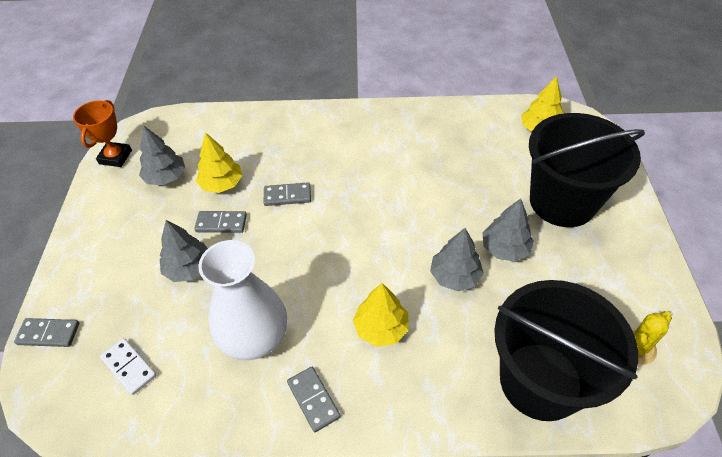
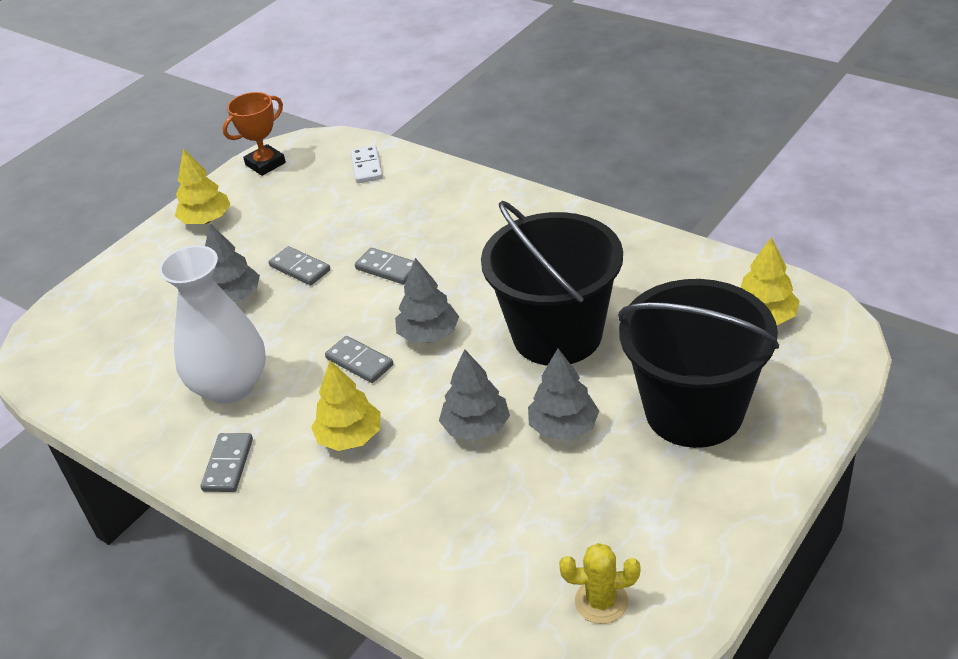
camera: 40 degrees right, 10 degrees down
(48, 334) = (79, 300): grey domino -> grey domino (359, 362)
(129, 367) = (112, 358): white domino -> white domino (366, 167)
(166, 177) = (292, 202): grey tree -> grey tree (429, 334)
(221, 184) = (336, 230): yellow tree -> yellow tree (206, 220)
(540, 380) = (455, 570): black bucket -> black bucket (557, 334)

